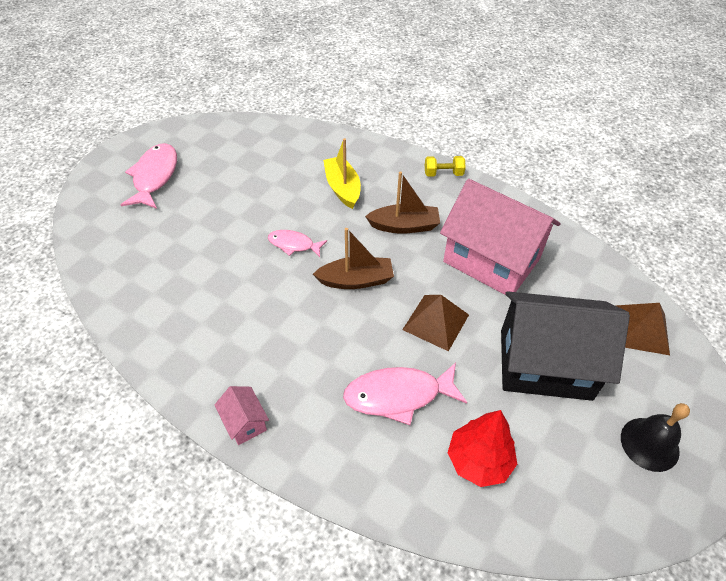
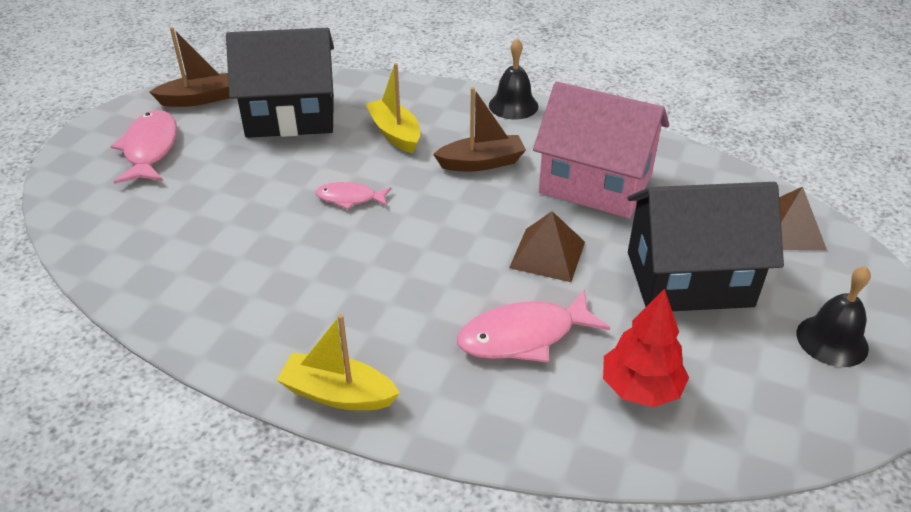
camera: 10 degrees left, 10 degrees down
(245, 422) = (338, 394): pink house -> yellow boat
(266, 160) = (290, 116): none -> black house
(356, 280) = (438, 225): brown boat -> brown boat (199, 99)
(443, 174) = (513, 105): yellow dumbbell -> black bell

